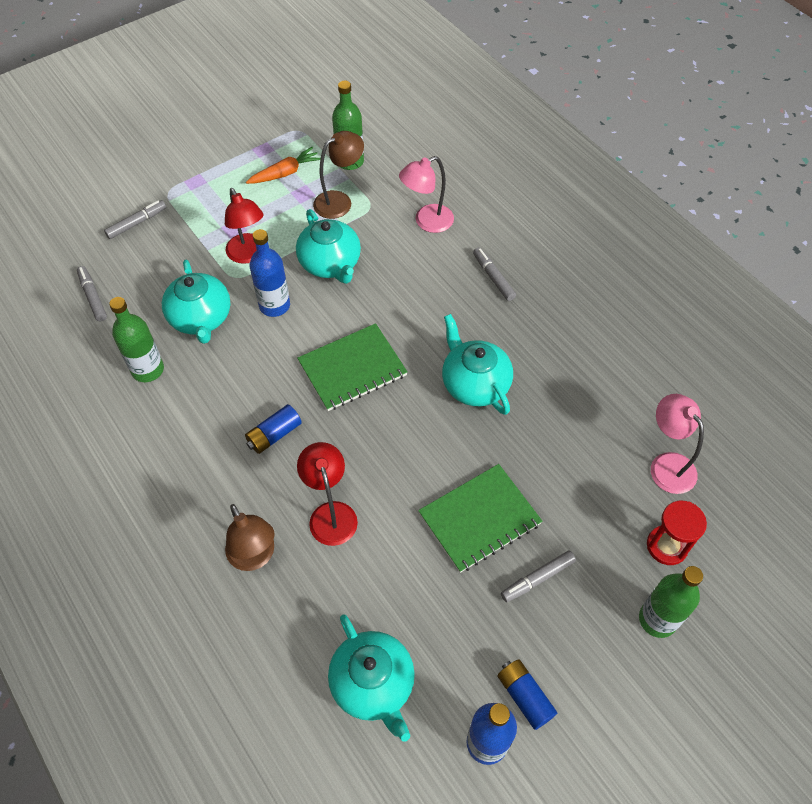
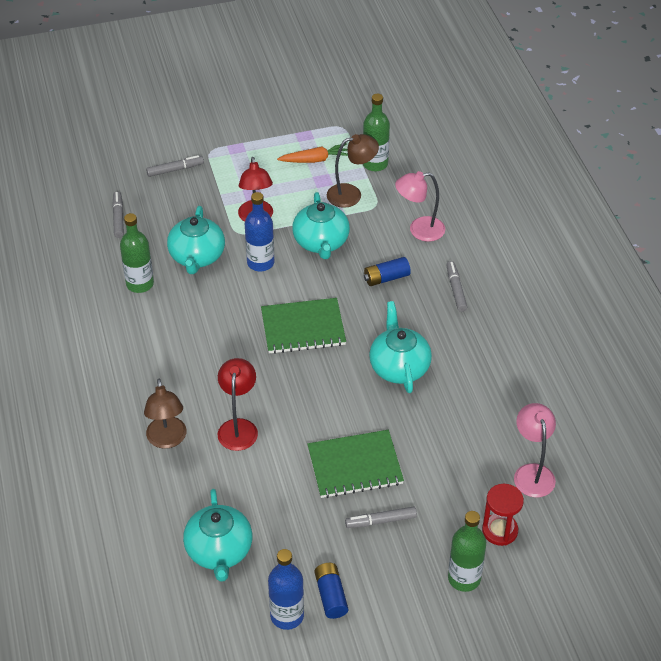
camera: 20 degrees right, 10 degrees down
(274, 435) = (219, 359): blue battery -> blue battery (386, 278)

